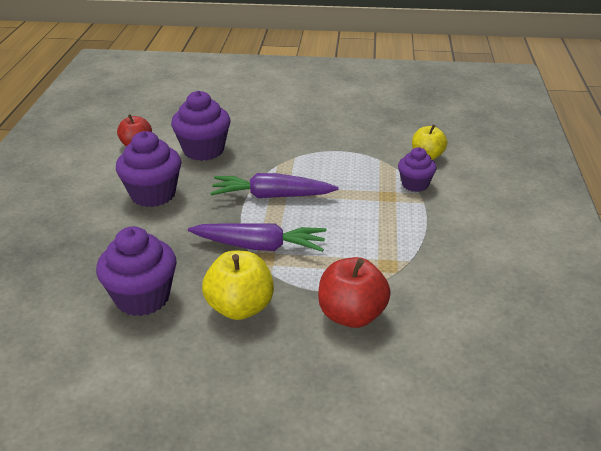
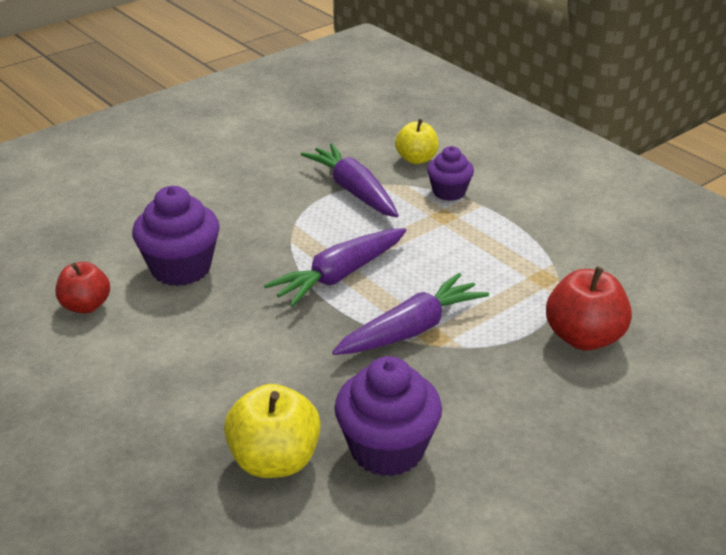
camera: 45 degrees left, 0 degrees up
(153, 194) = (209, 346): purple cupcake -> none
(240, 307) = (489, 394): yellow apple -> yellow apple (274, 461)
(357, 156) = (354, 191): none -> purple carrot

